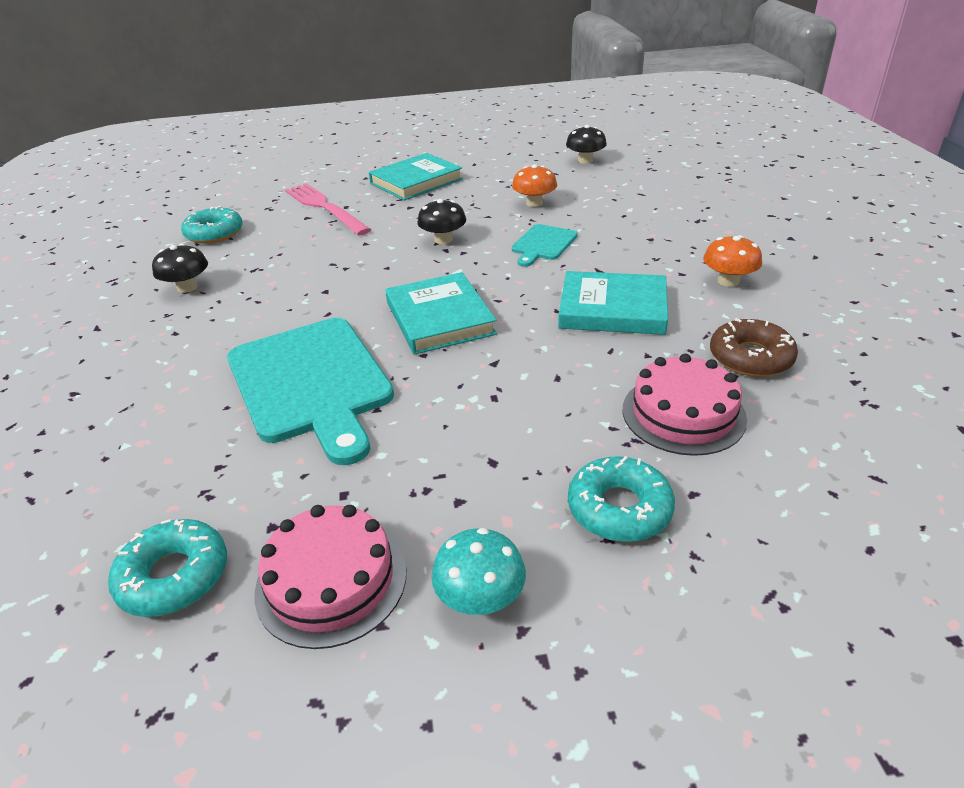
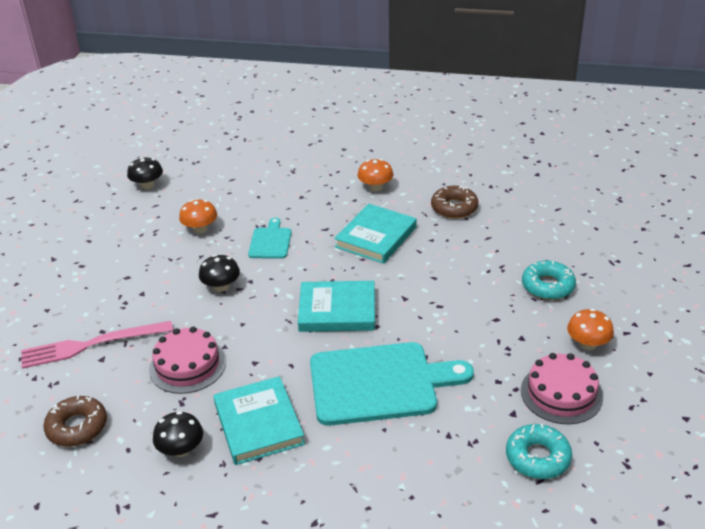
camera: 70 degrees left, 0 degrees up
(214, 233) = (77, 427): turquoise donut -> brown donut
(416, 181) = (91, 280): turquoise book -> turquoise book (258, 424)
(480, 597) = (588, 343): turquoise mushroom -> orange mushroom
(543, 244) = (270, 241): turquoise cutting board -> turquoise cutting board turned 135 degrees counterclockwise
(683, 413) = (488, 245): pink cake -> pink cake (187, 365)

